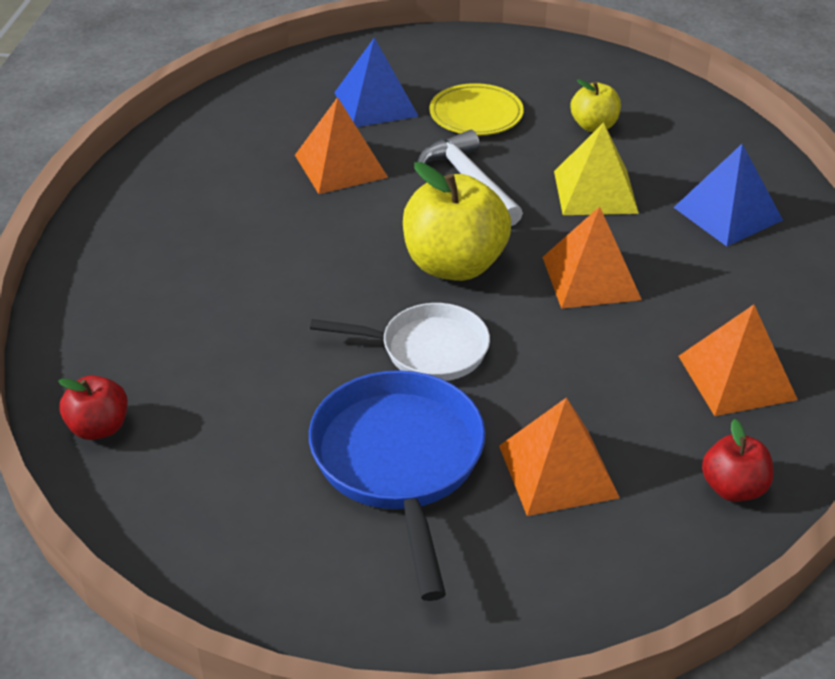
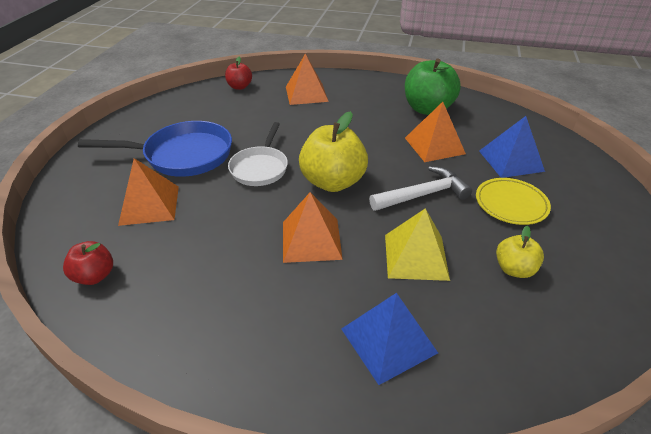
camera: 95 degrees right, 0 degrees up
(222, 167) = (427, 109): none -> green apple
(736, 377) = (188, 300): orange pyramid -> orange pyramid (306, 94)

